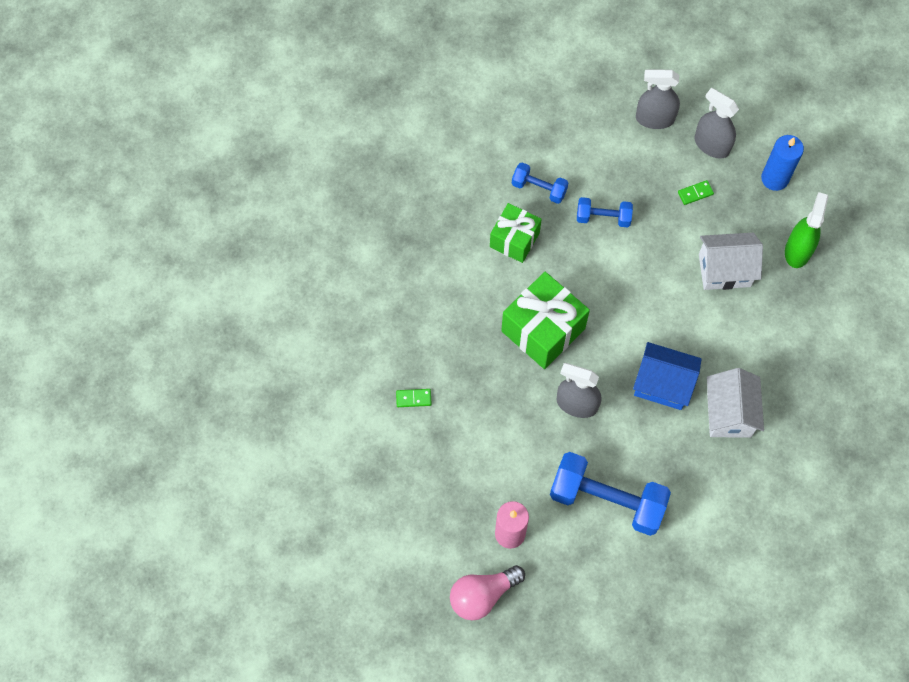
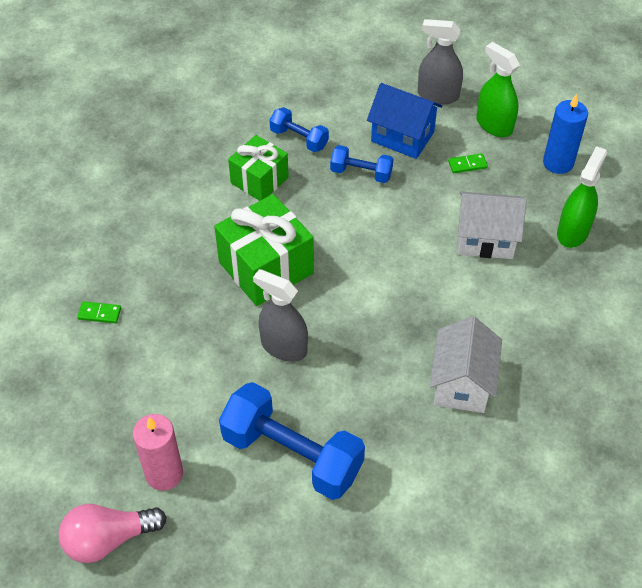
camera: 10 degrees right, 15 degrees down
(662, 384) = (389, 341): blue house -> blue house (402, 137)
(711, 145) = (494, 125): grey spray bottle -> green spray bottle

